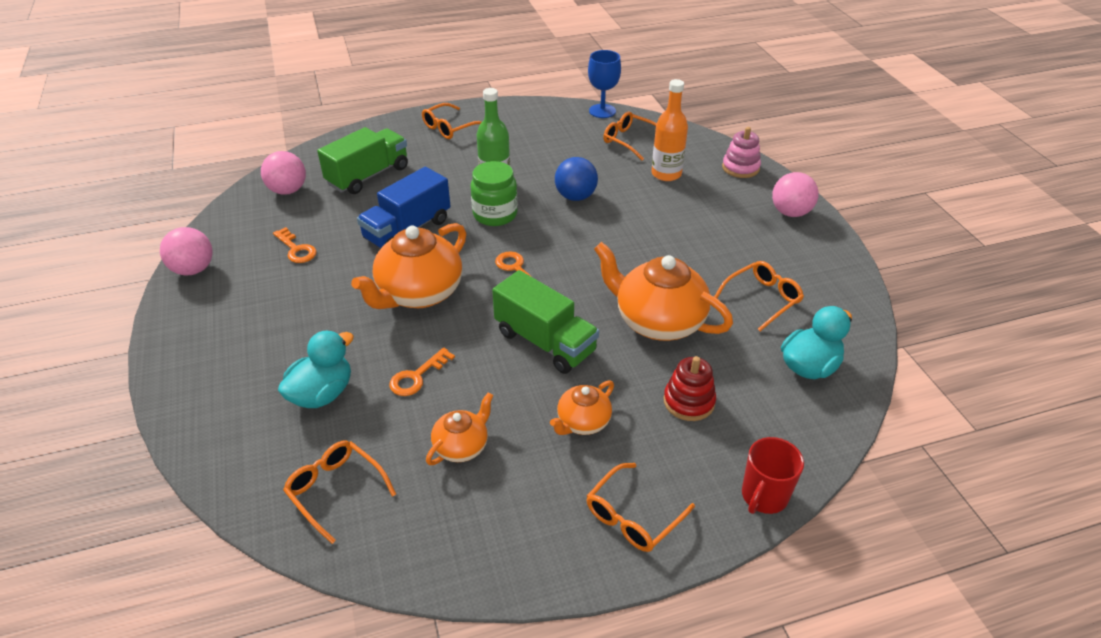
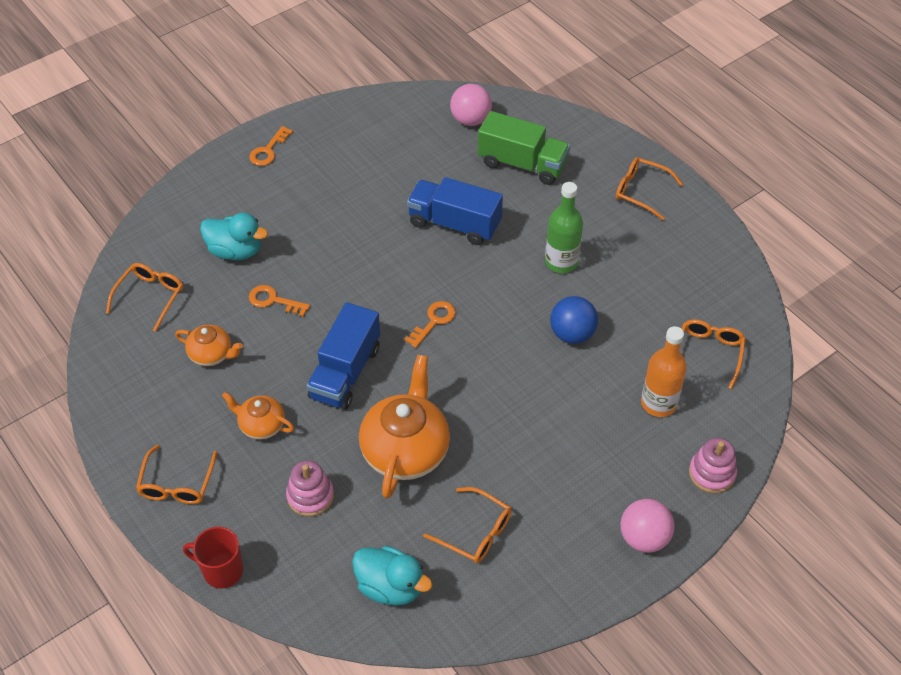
camera: 70 degrees right, 10 degrees up
(193, 269) = (340, 113): pink ball -> none
(296, 249) = (392, 162): orange key -> orange key (268, 150)
(419, 293) = (371, 265): orange teapot -> none
(495, 214) = (509, 279): green jar -> none
(545, 342) = (345, 372): green truck -> blue truck
(602, 111) = (758, 311): blue goblet -> none
(633, 516) = (177, 483): orange glasses -> orange glasses turned 105 degrees counterclockwise
(689, 401) = (310, 496): red stacking toy -> pink stacking toy

